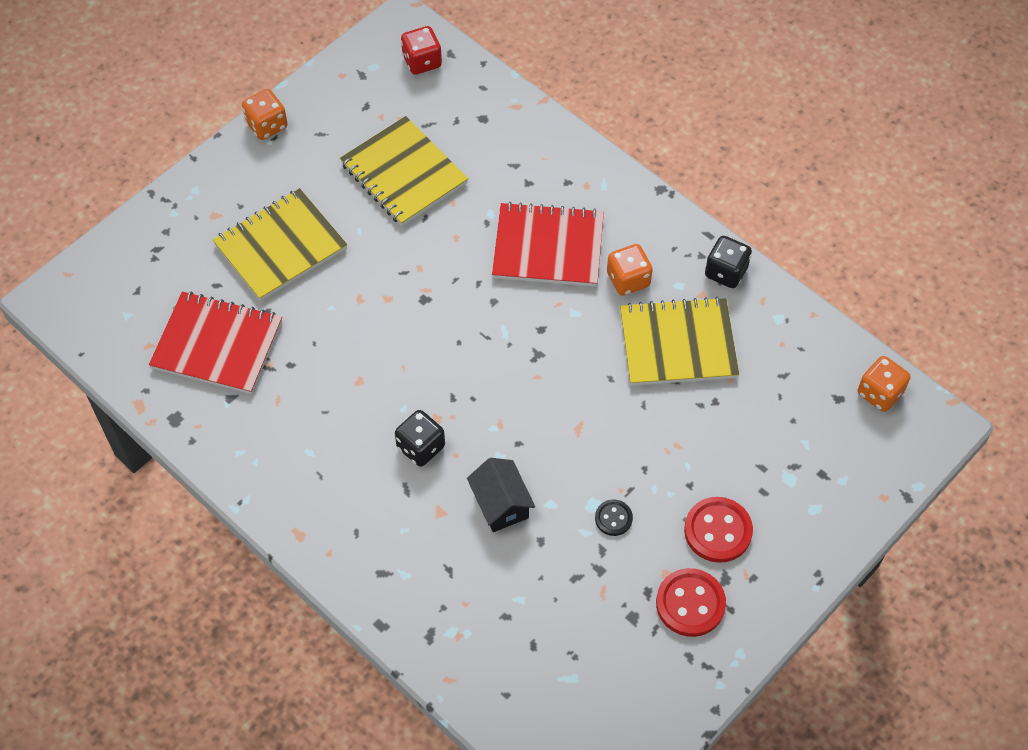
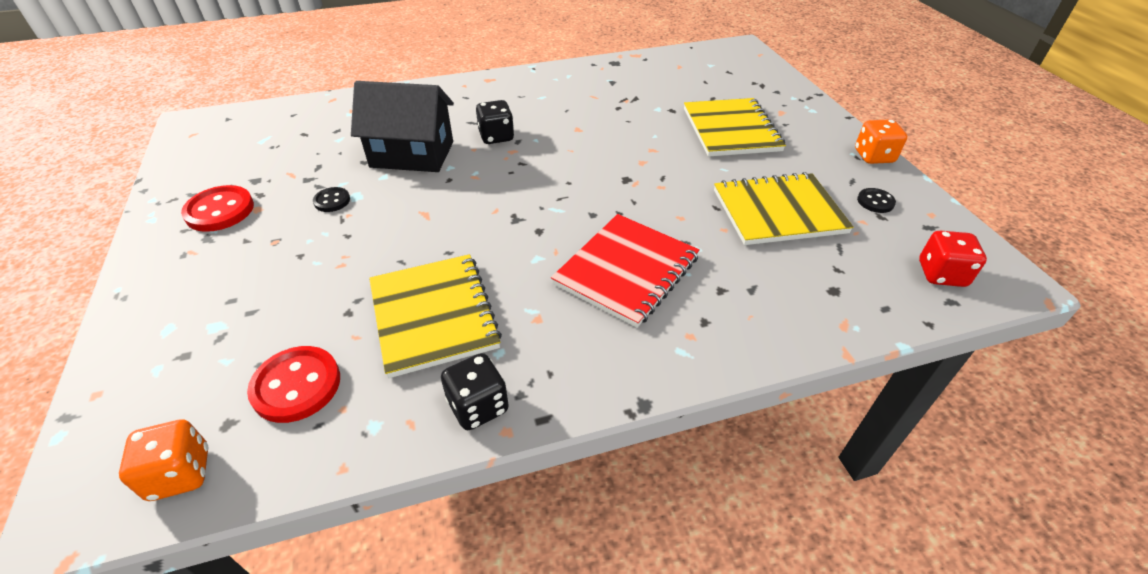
camera: 120 degrees right, 15 degrees down
(217, 344) = (659, 87): red notebook -> none
(346, 113) = (875, 202): none -> black button
(501, 504) = (412, 154): black house -> black house, size x1.66
(628, 280) = (540, 313): orange dice -> none
(678, 344) = (434, 315): yellow notebook -> yellow notebook turned 45 degrees counterclockwise
(718, 531) = (243, 252): red button -> red button (296, 386)

